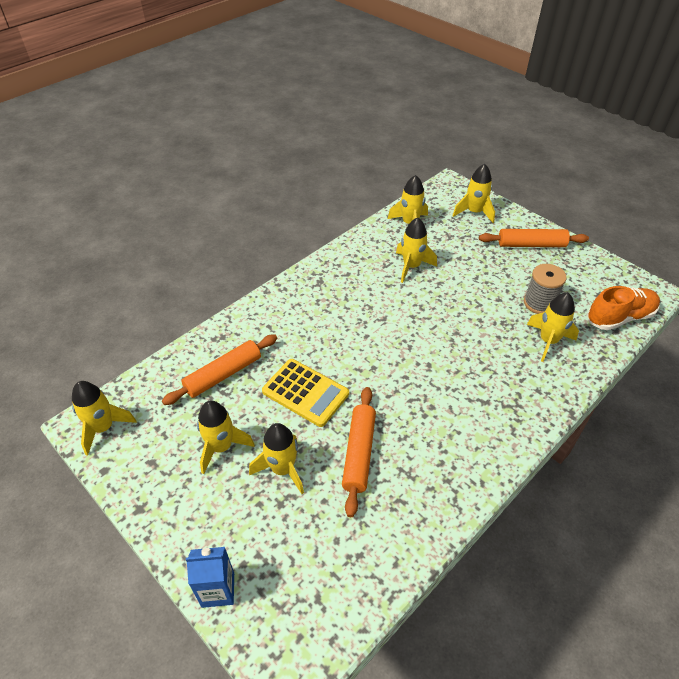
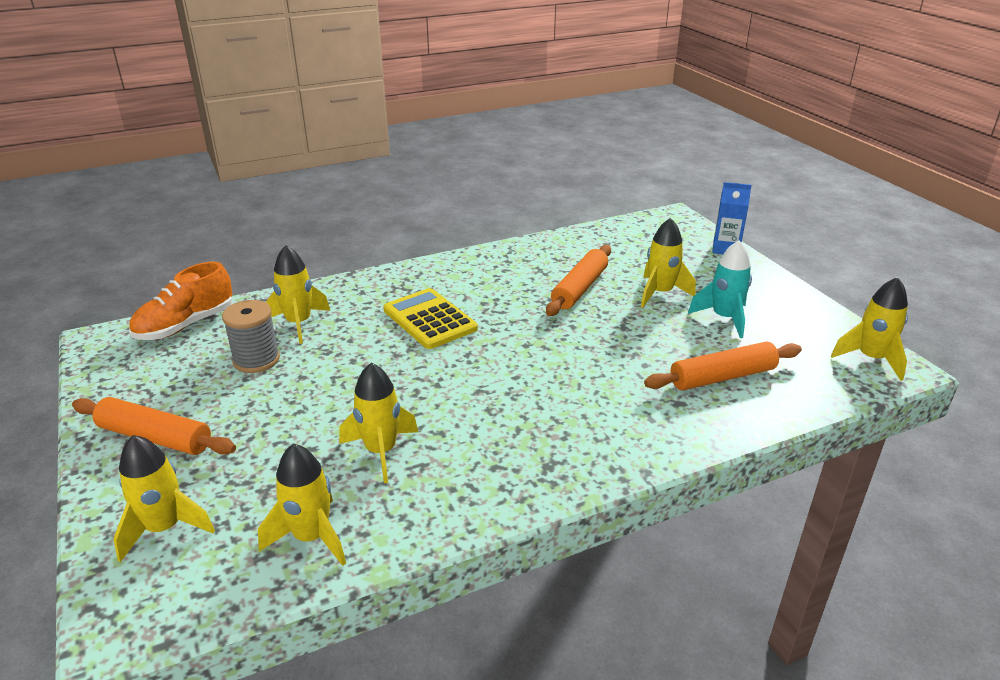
camera: 160 degrees left, 15 degrees down
(221, 447) = (724, 318): yellow rocket -> turquoise rocket
(305, 393) = (619, 340): yellow calculator -> yellow calculator (430, 319)
(619, 317) = (186, 325): orange shoe -> orange shoe turned 45 degrees counterclockwise

